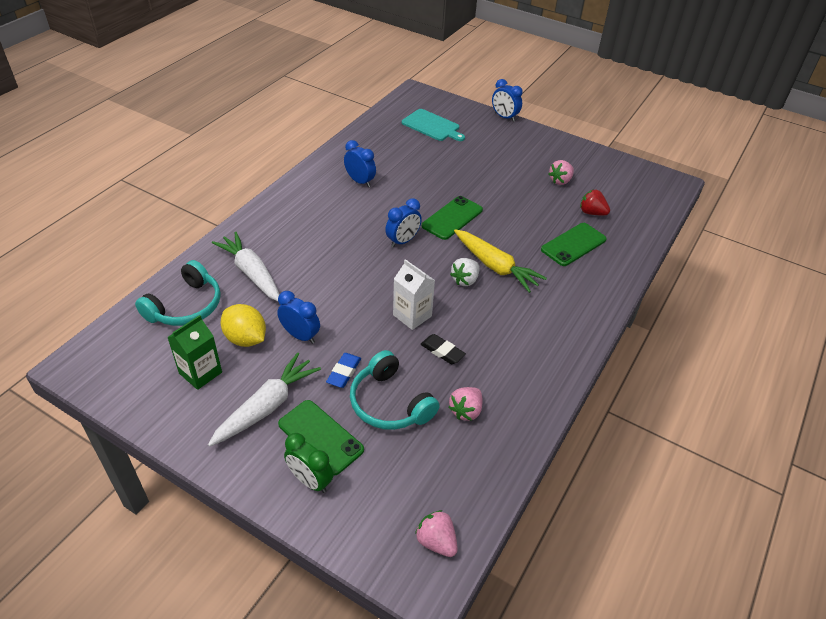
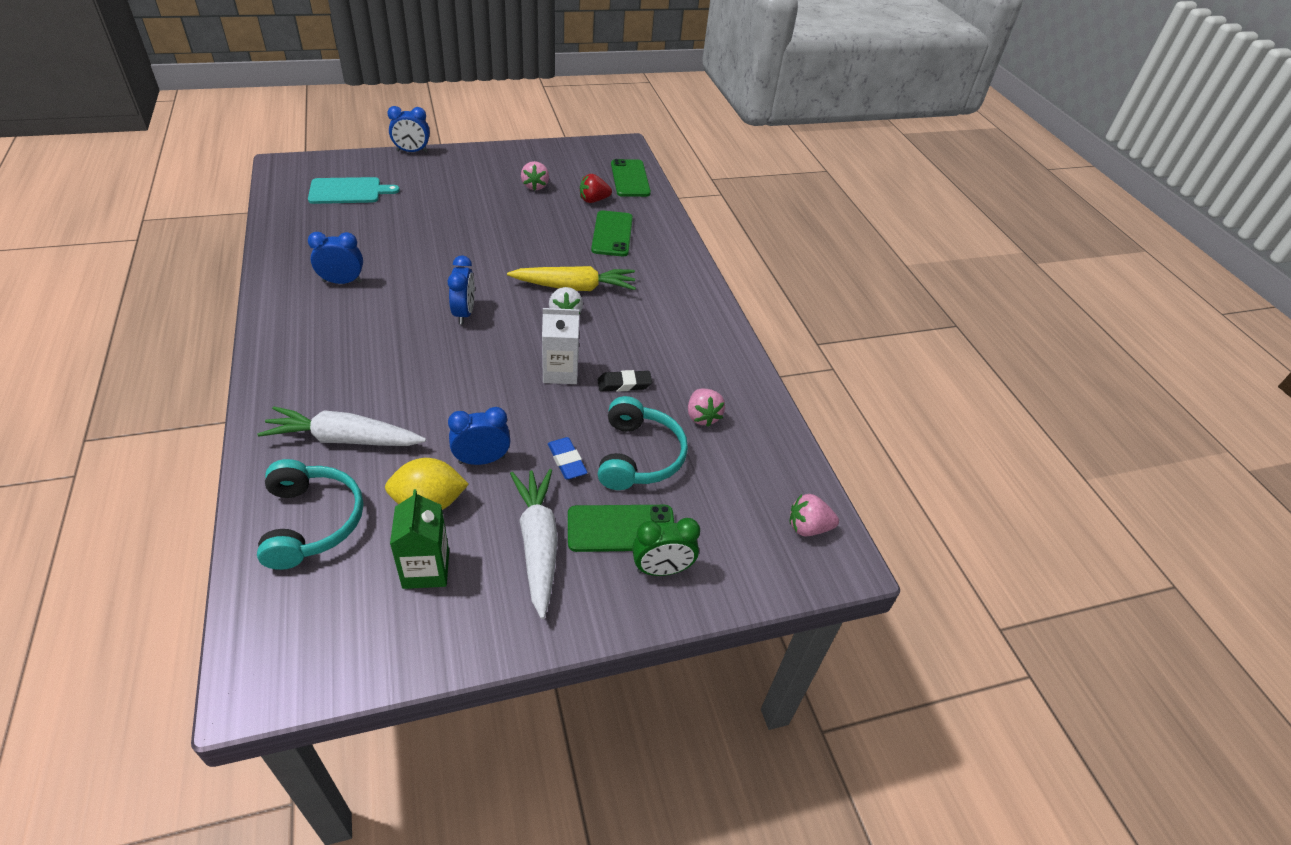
camera: 50 degrees left, 0 degrees up
(389, 403) = (639, 456): turquoise headphones -> turquoise headphones turned 90 degrees counterclockwise
(452, 218) = (483, 267): green phone -> green phone (630, 178)

